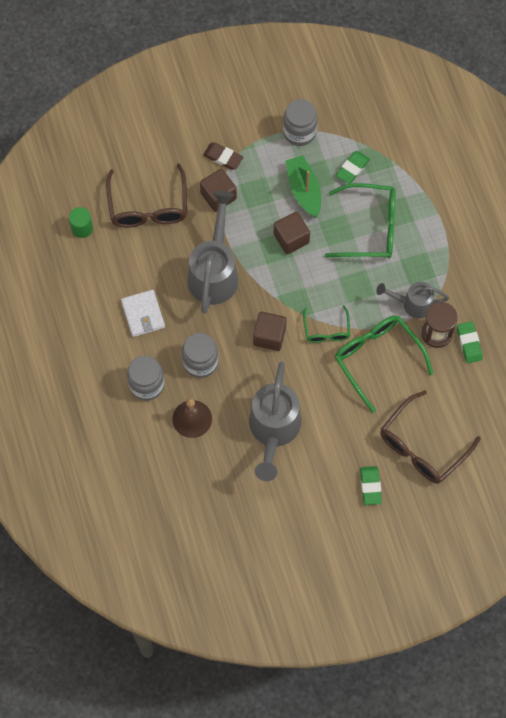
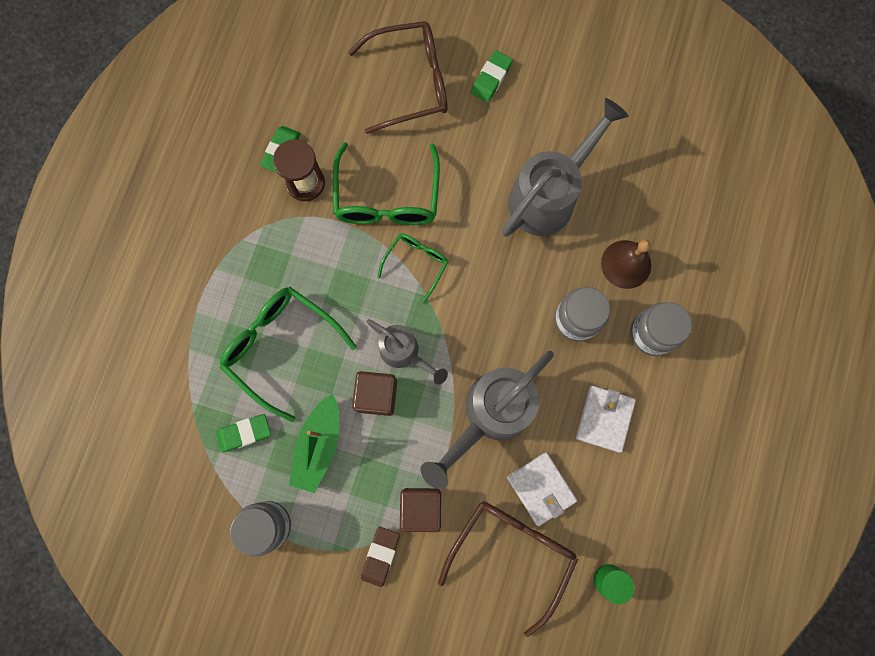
camera: 145 degrees left, 10 degrees up
(155, 251) = (541, 488): none -> white wallet
(223, 157) = (380, 556): brown eraser -> brown eraser turned 45 degrees clockwise
(269, 336) = (481, 298): brown cube -> none
(413, 304) = (304, 230): grey watering can -> grey watering can (404, 353)

